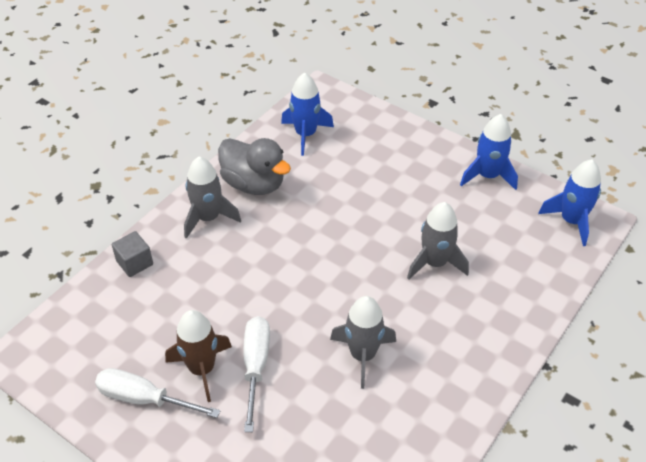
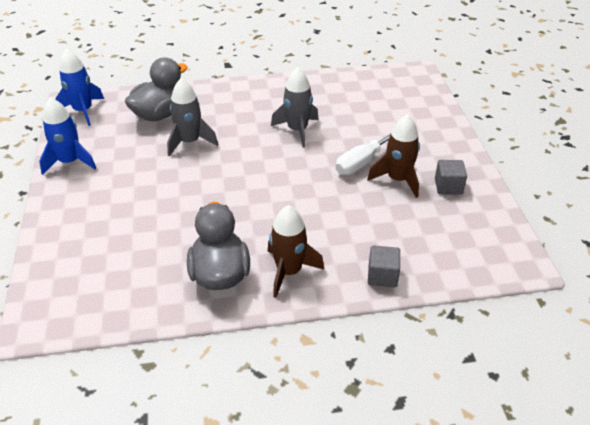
camera: 135 degrees left, 5 degrees down
(144, 399) = (448, 186): white screwdriver -> grey cube
(208, 218) = (289, 271): grey rocket -> brown rocket
(305, 134) = (119, 287): blue rocket -> none
(508, 269) = (159, 114): none -> grey duck

